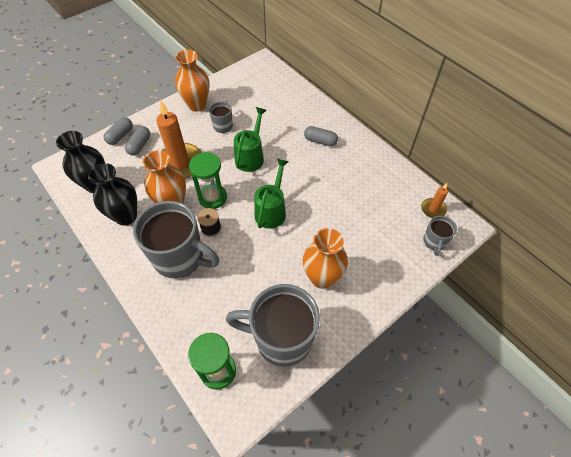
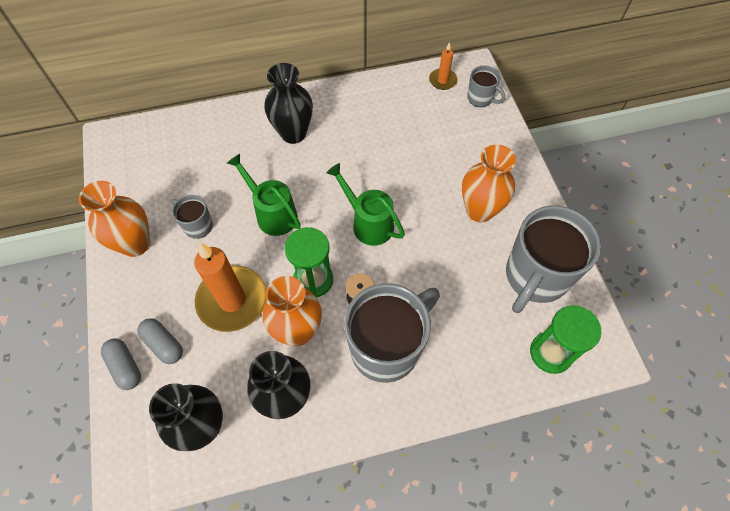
camera: 65 degrees left, 5 degrees up
(320, 141) = (293, 133): grey capsule -> black vase

